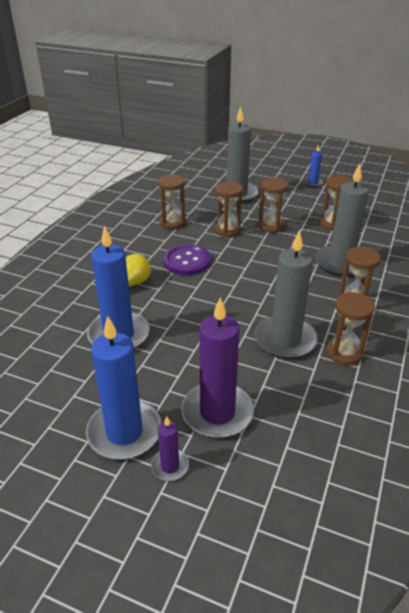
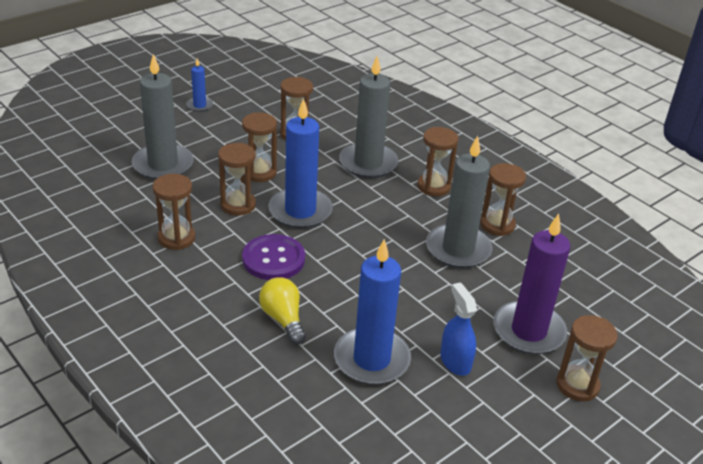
camera: 65 degrees left, 0 degrees up
(124, 432) = (522, 402): blue candle -> blue candle (300, 211)
(146, 378) = (455, 361): none -> blue spray bottle
(170, 466) = (577, 385): purple candle -> brown hourglass

